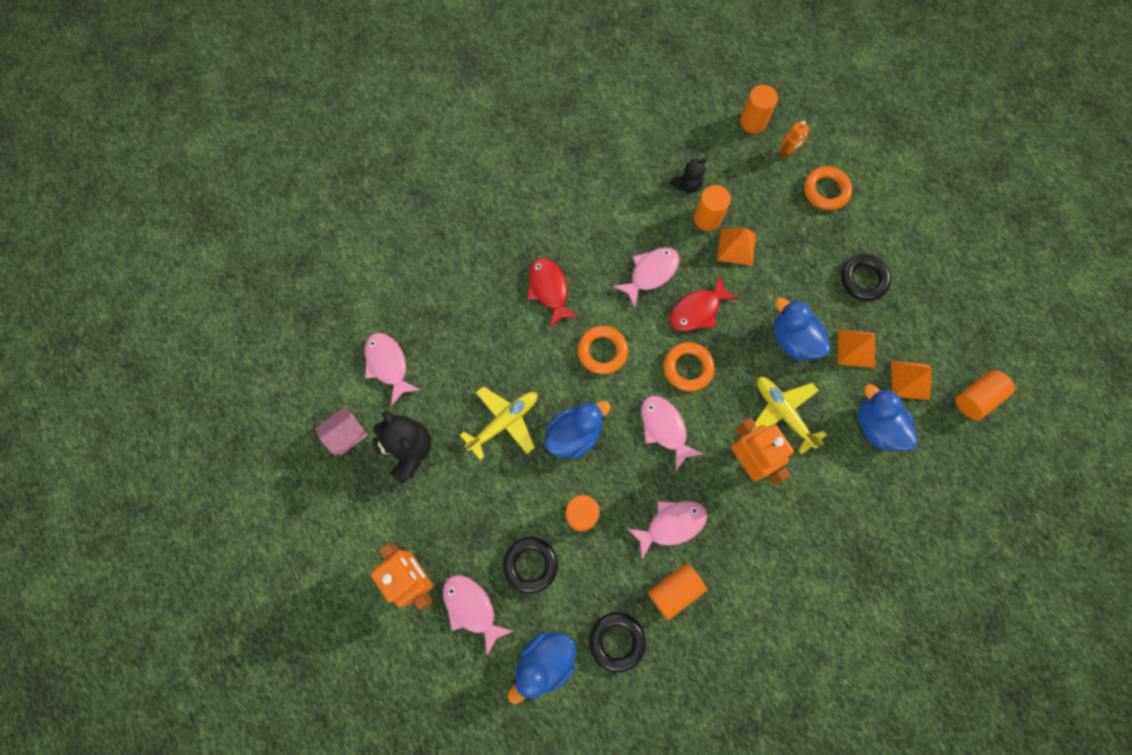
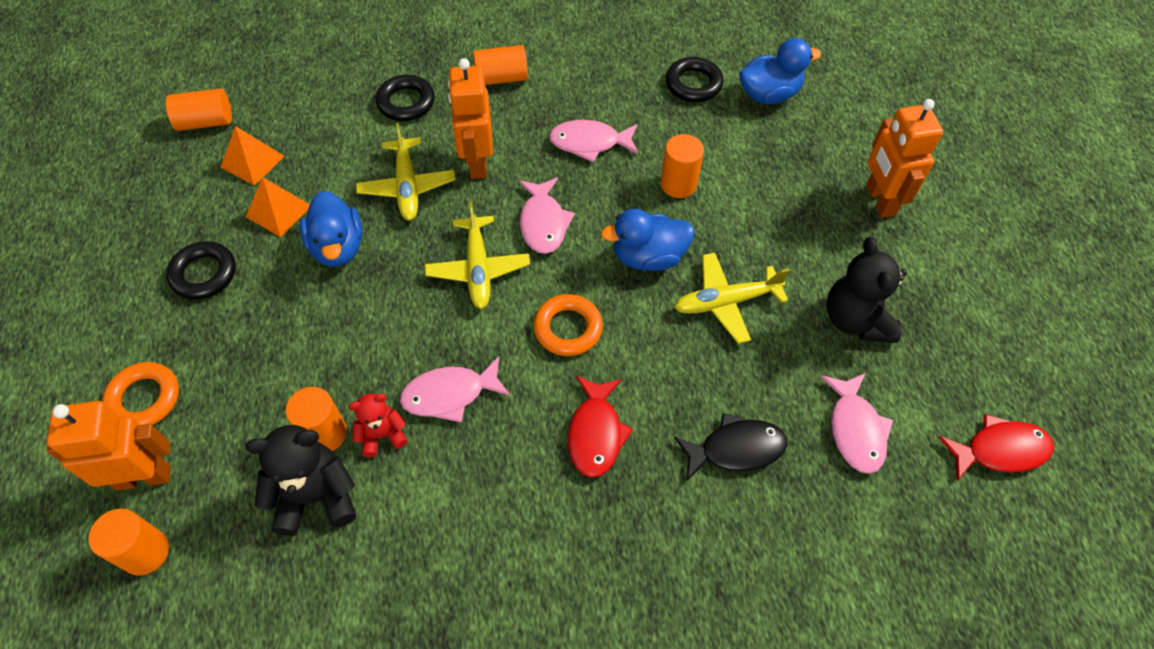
camera: 155 degrees left, 15 degrees down
(346, 434) = (931, 368): pink house -> none
(460, 318) = (736, 449): none -> black fish
(472, 608) = (827, 155): pink fish -> none
(530, 565) = (752, 166): black ring -> black ring (406, 102)
(674, 232) = (382, 435): none -> red teddy bear
(674, 590) = (617, 97): orange cylinder -> orange cylinder (501, 78)
(687, 185) = (316, 497): black teddy bear -> black teddy bear, size x1.71
(688, 368) = (478, 269): orange ring -> yellow plane
(697, 310) = (422, 325): red fish -> red fish (1000, 450)
(736, 247) = (318, 379): orange pyramid -> none
(787, 153) = (144, 477): orange robot -> orange robot, size x1.97
(876, 426) = (323, 139): blue duck -> none

